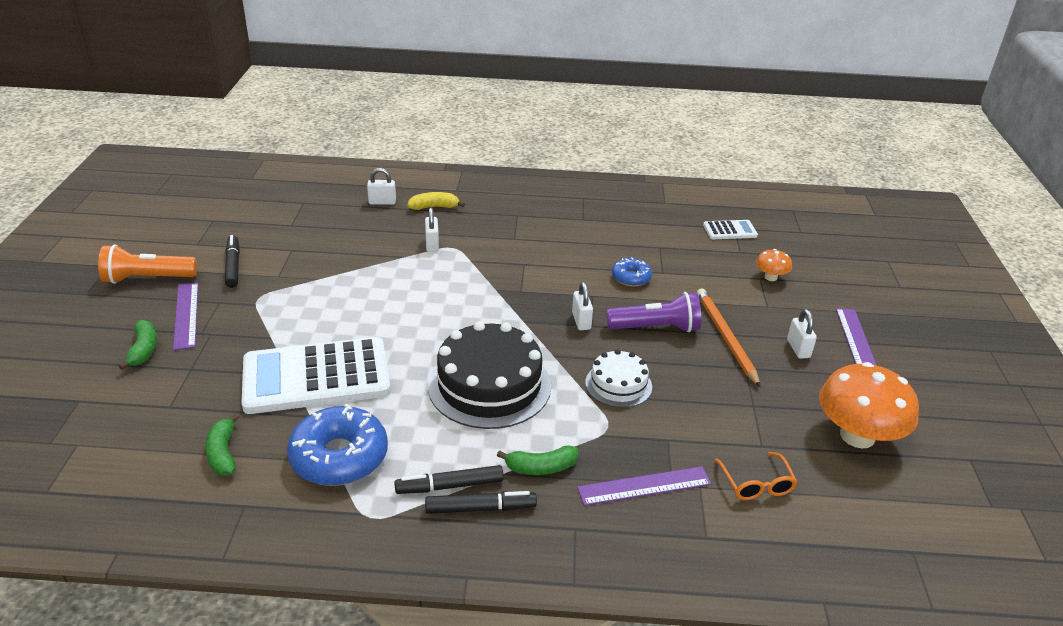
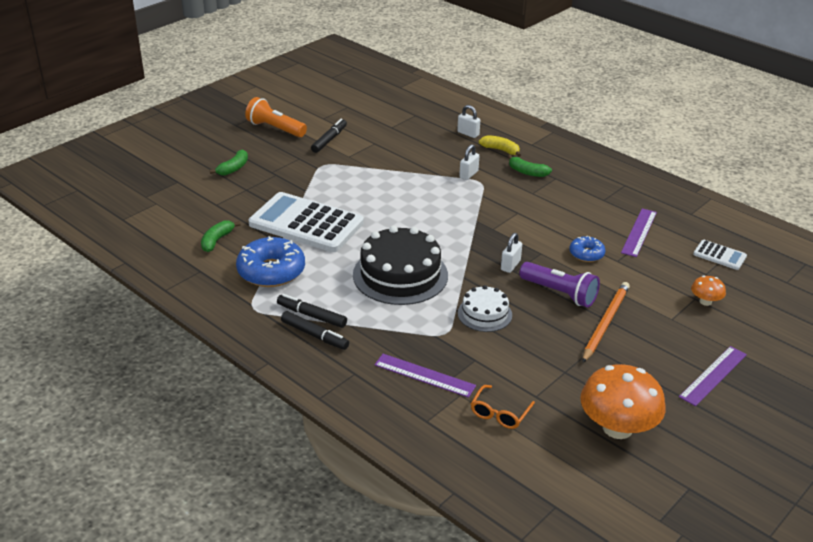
camera: 40 degrees right, 0 degrees up
(186, 315) = (274, 158): purple ruler -> purple ruler (639, 232)
(541, 467) = (374, 333): green banana -> green banana (527, 172)
(798, 349) = (654, 356): white padlock -> none

